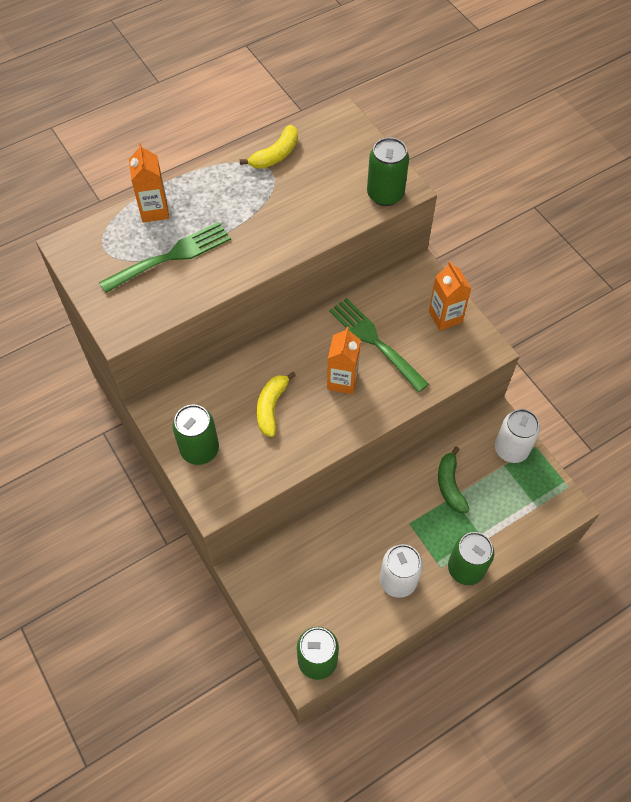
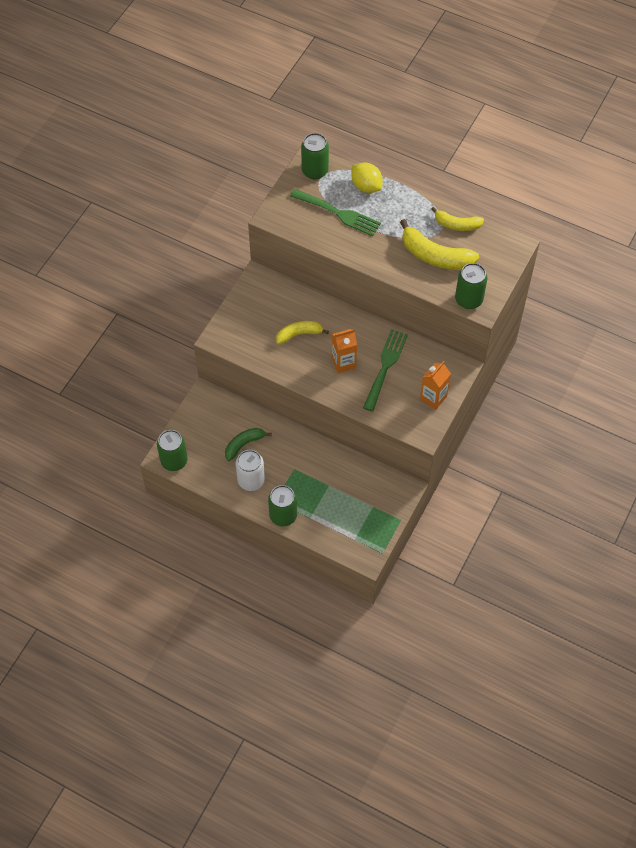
camera: 60 degrees right, 0 degrees up
(154, 210) = (366, 186): orange carton -> yellow lemon
(199, 449) = (246, 312): green can -> green can (315, 171)
(303, 195) = (435, 256): none -> yellow banana
(450, 485) = (337, 480): green banana -> green banana (244, 444)
(511, 449) = (388, 505): white can -> none

